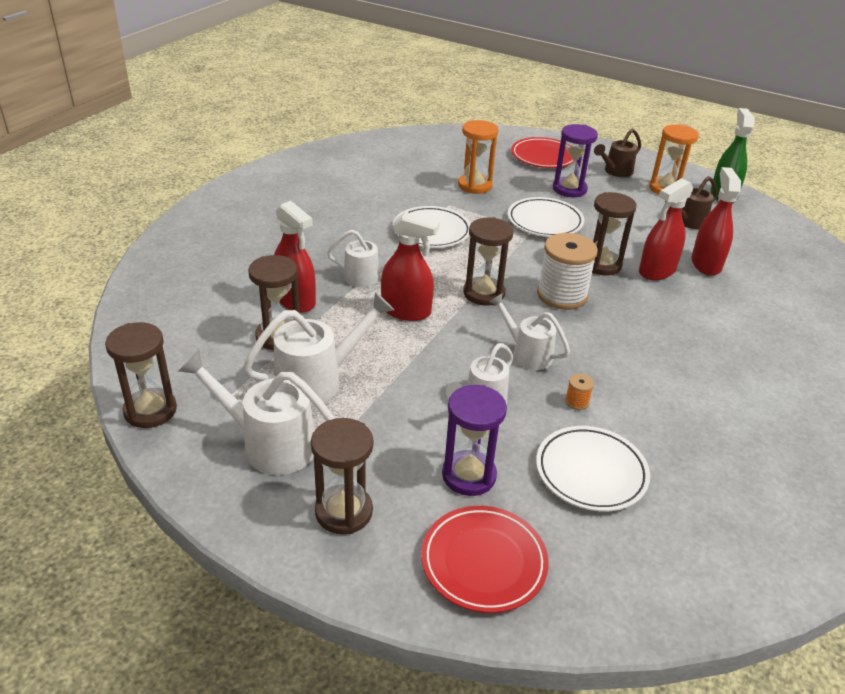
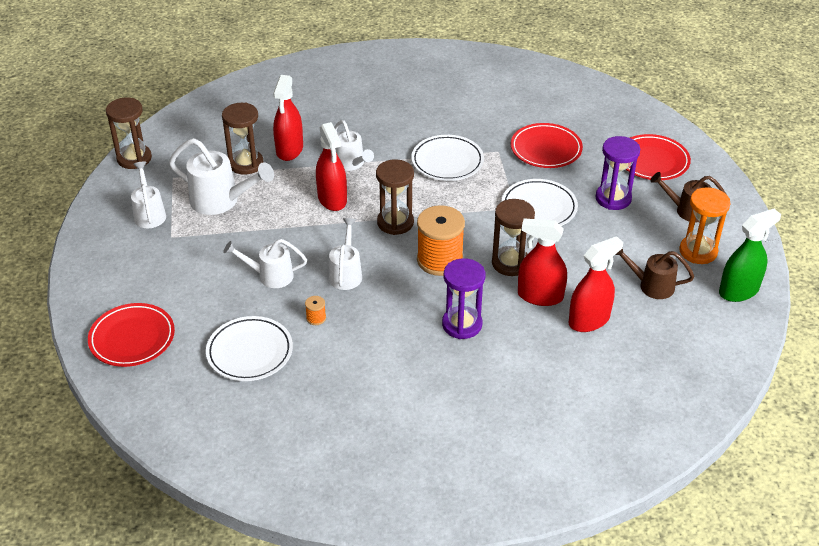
camera: 55 degrees right, 5 degrees up
(269, 444) = (149, 214): white watering can -> white watering can, size x0.65
(344, 512) = (123, 268): brown hourglass -> none
(469, 475) = (196, 301): purple hourglass -> purple hourglass (462, 324)
(475, 186) = (546, 149): orange hourglass -> red plate
(562, 295) = (440, 260): white spool -> orange spool

